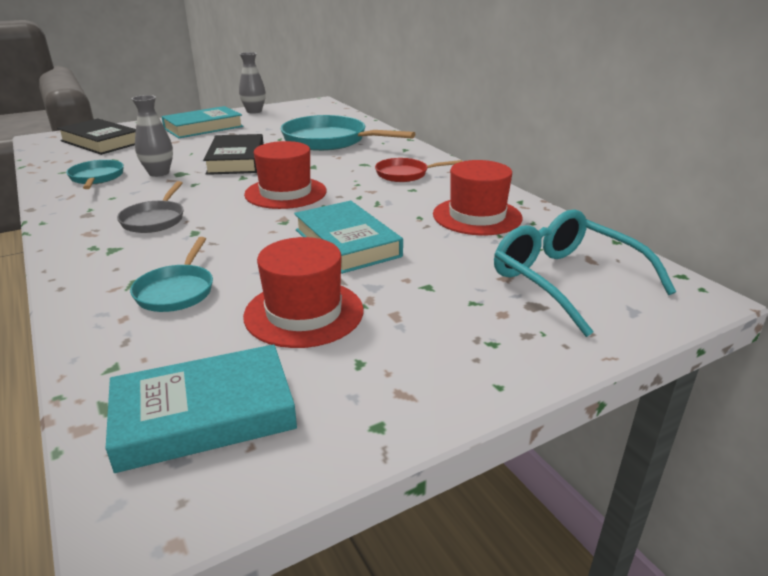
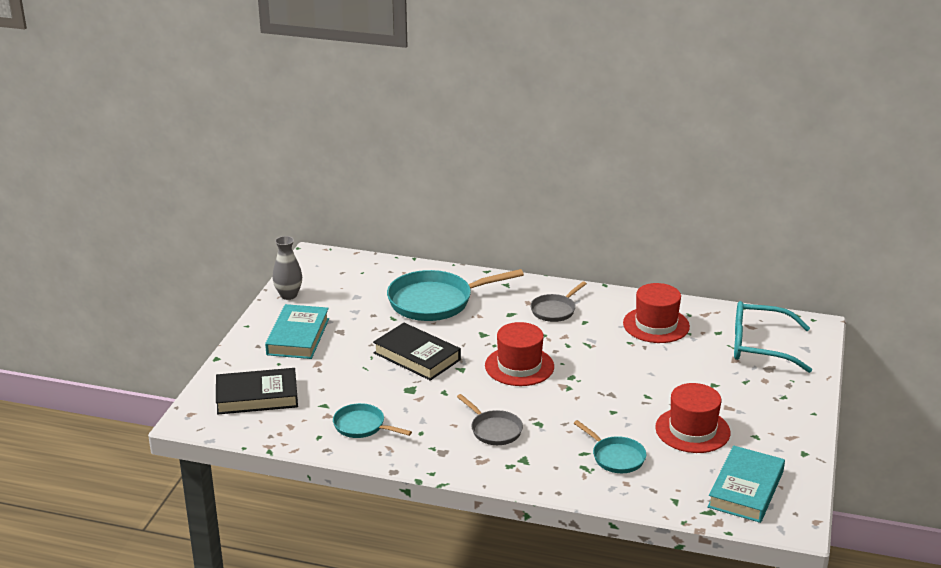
camera: 45 degrees left, 0 degrees up
(159, 173) = (394, 397): grey vase -> none
(347, 243) = (630, 381): turquoise book -> none
(405, 174) = (555, 310): red pan -> grey pan

